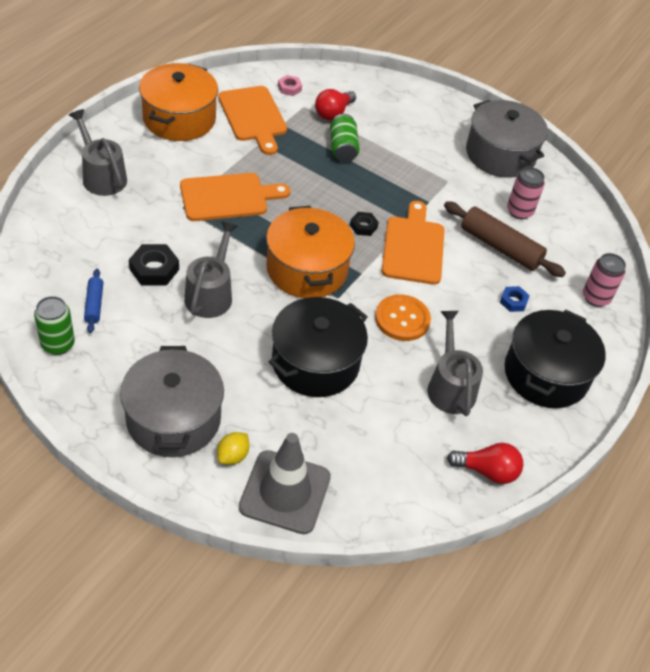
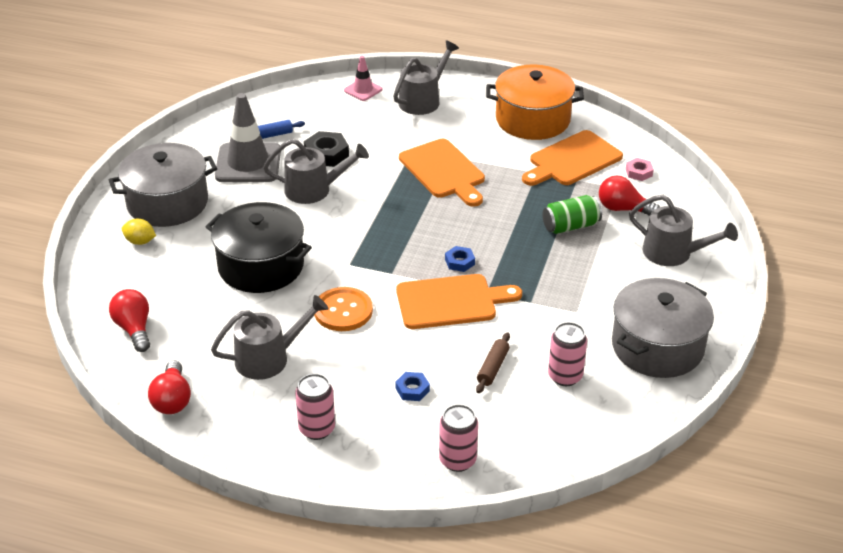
camera: 80 degrees right, 10 degrees down
(54, 212) = (363, 90): none -> pink traffic cone
(58, 344) = (220, 130): green can -> none
(285, 492) = (112, 277): grey traffic cone -> grey traffic cone (248, 163)
(307, 269) = (376, 237): orange pot -> none
(363, 226) = (459, 262): black nut -> blue nut
(377, 485) = (134, 329): none -> red light bulb
(399, 108) = (673, 253): none -> grey watering can
(500, 247) = (493, 368): brown rolling pin -> brown rolling pin, size x0.53
(546, 374) = (317, 429): black pot -> pink can

